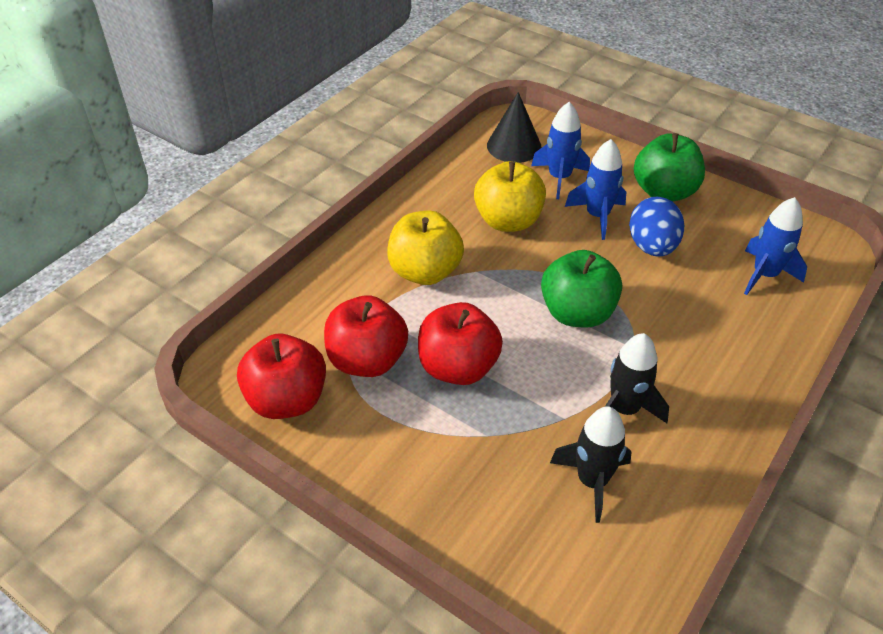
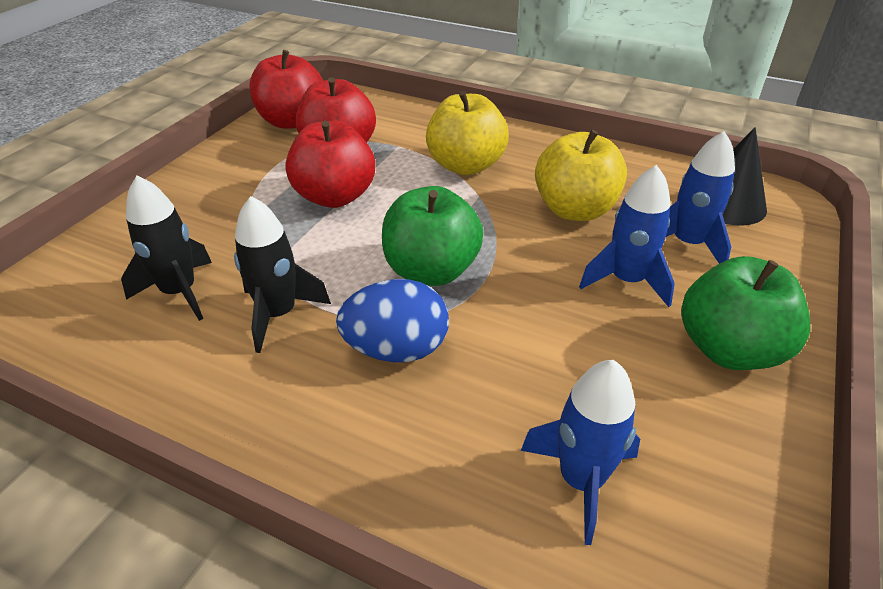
camera: 80 degrees right, 5 degrees down
(652, 247) = (587, 336): blue egg -> blue egg (396, 349)

